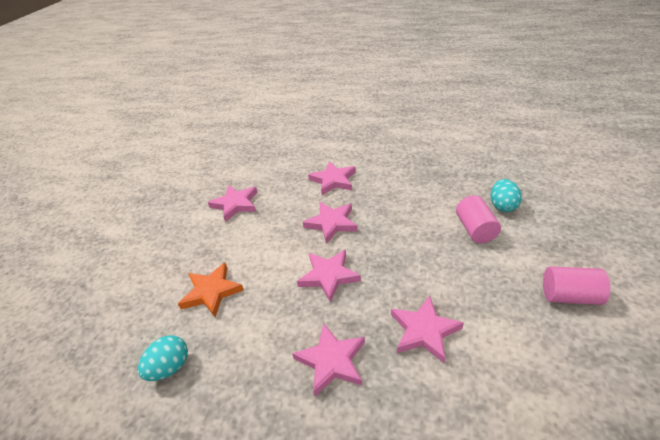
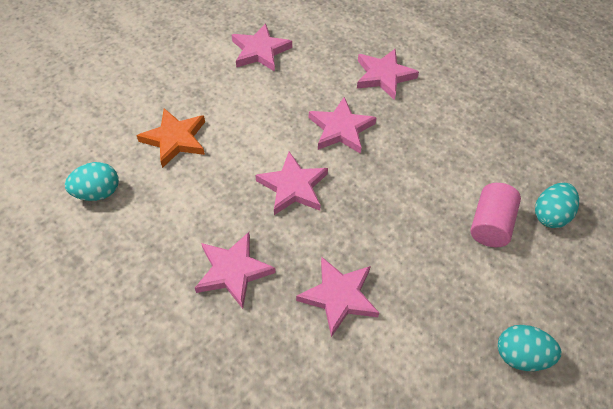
camera: 25 degrees right, 15 degrees up
(569, 296) = (520, 355): pink cylinder -> turquoise egg

